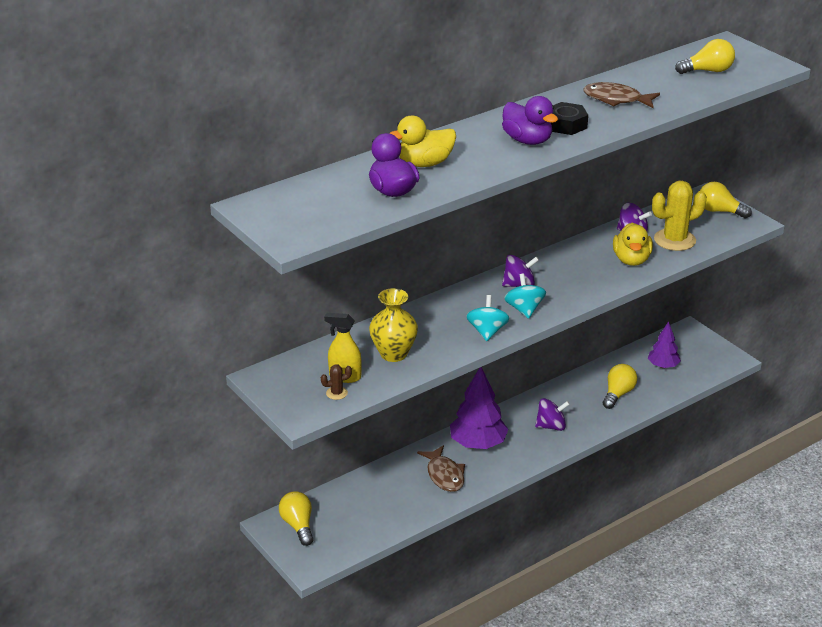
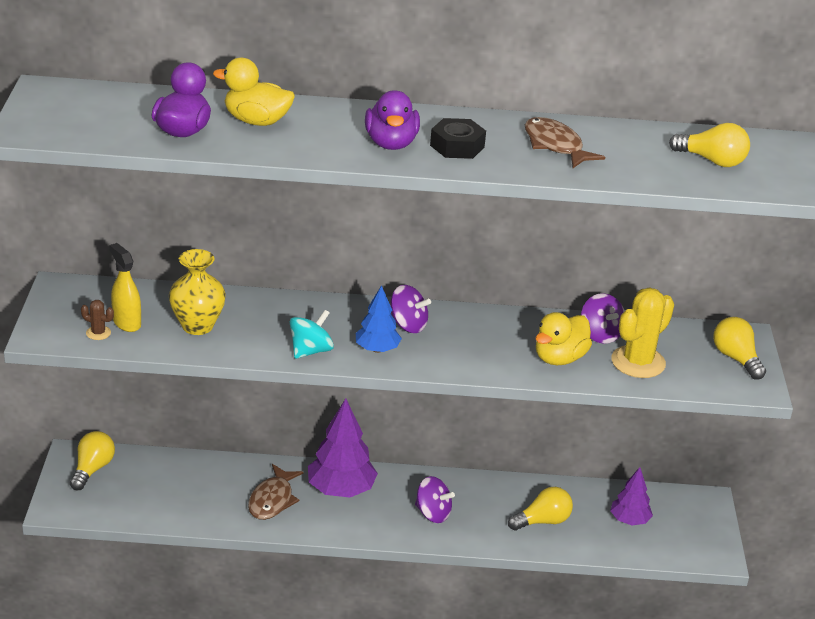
camera: 35 degrees right, 0 degrees up
(524, 309) = (377, 349): turquoise spinning top -> blue tree
(674, 240) = (638, 362): yellow cactus -> yellow cactus turned 60 degrees counterclockwise

